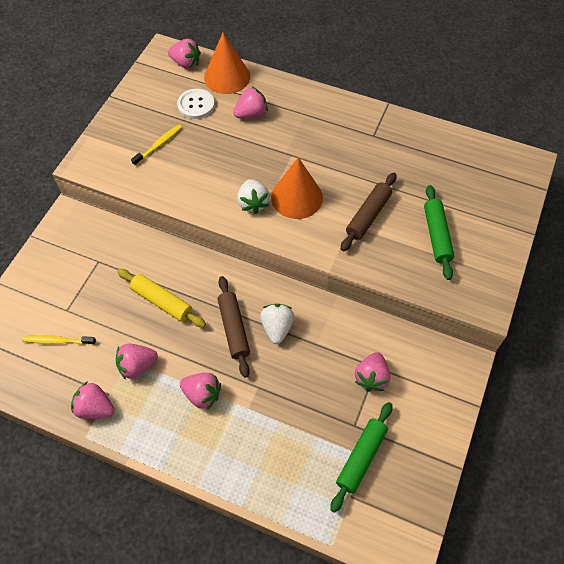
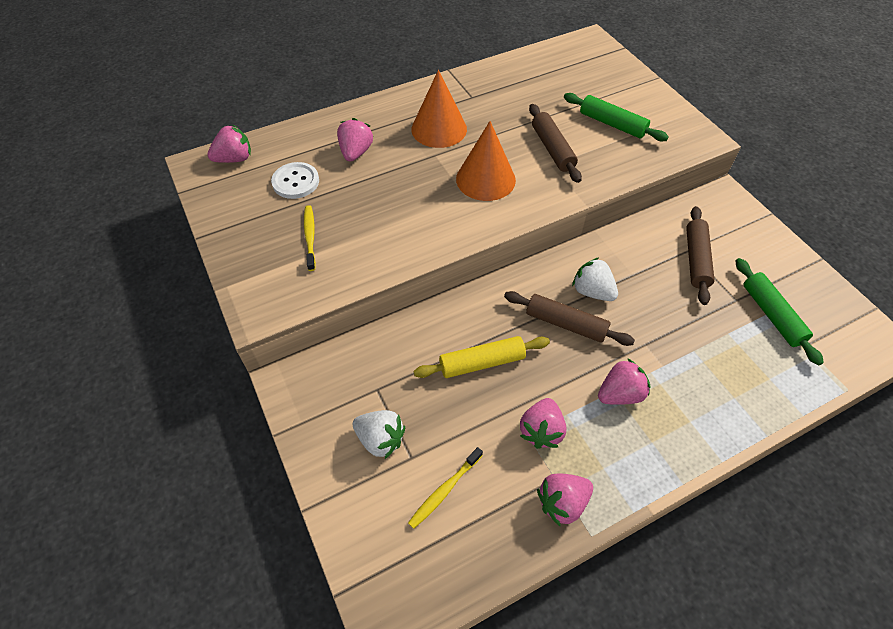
camera: 50 degrees left, 5 degrees down
(227, 77) = (290, 142): orange cone -> orange cone (439, 129)
(253, 203) = (460, 211): white strawberry -> white strawberry (380, 439)
(371, 377) = (696, 259): pink strawberry -> brown rolling pin

